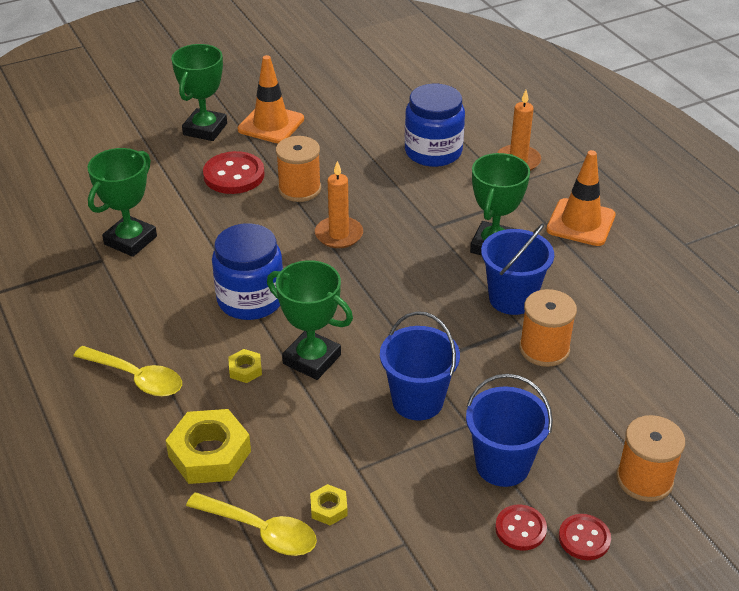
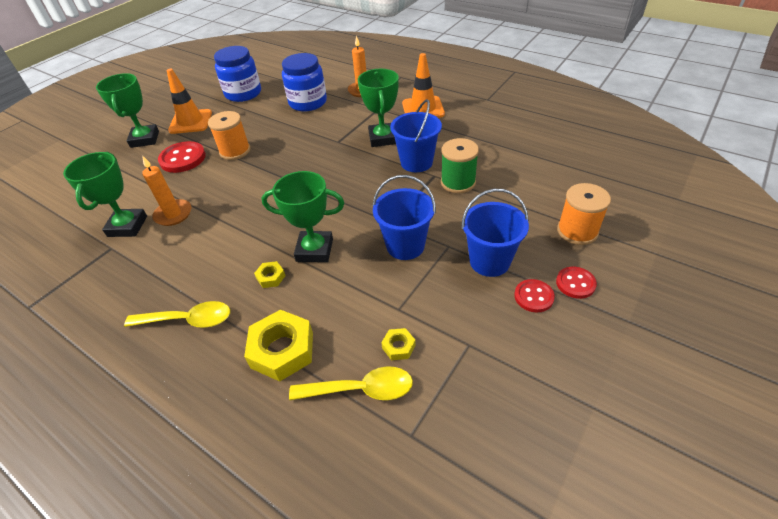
camera: 25 degrees left, 5 degrees up
(250, 299) = (244, 229): blue jar -> blue jar (243, 93)
(339, 235) = (280, 167): orange candle -> orange candle (173, 214)
(544, 349) = (458, 182): orange spool -> green spool

